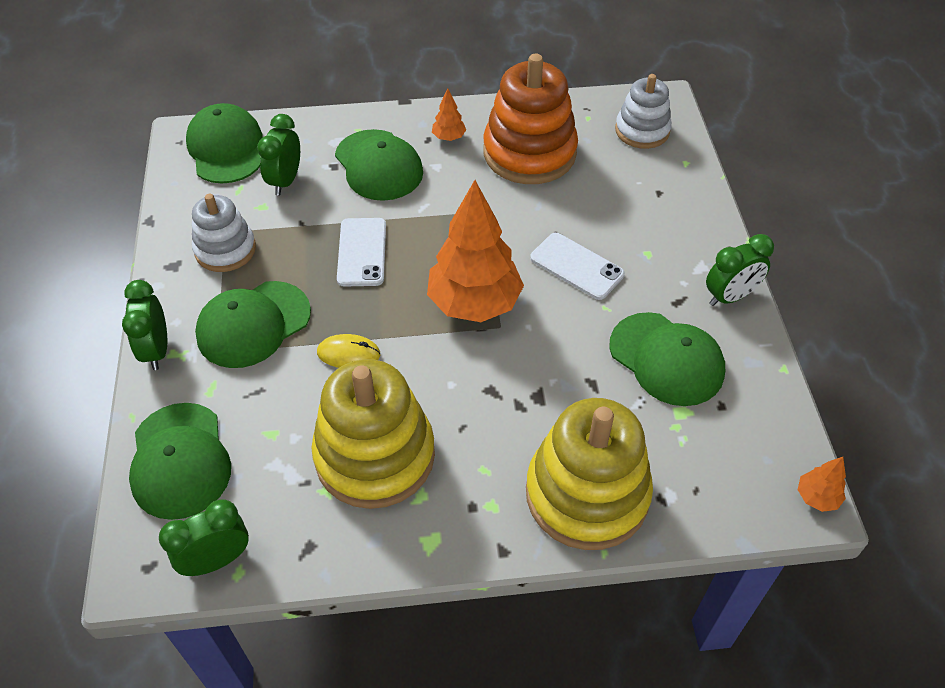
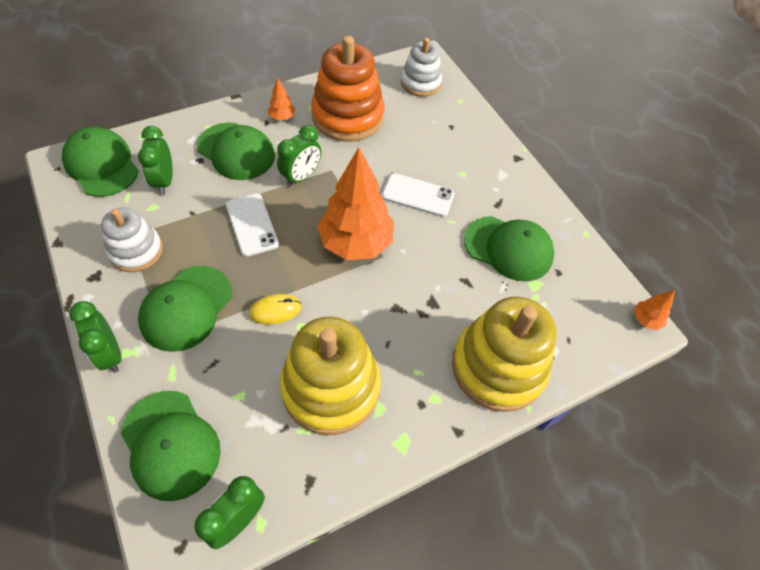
camera: 25 degrees left, 5 degrees up
(730, 297) = (530, 191): green clock -> green clock (301, 177)

